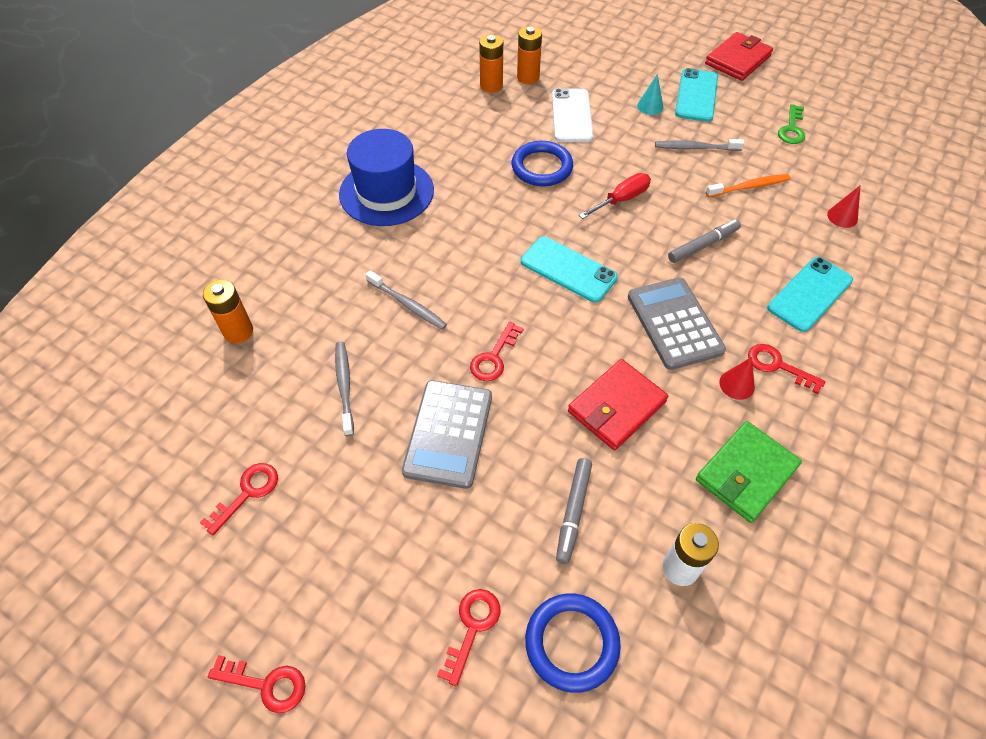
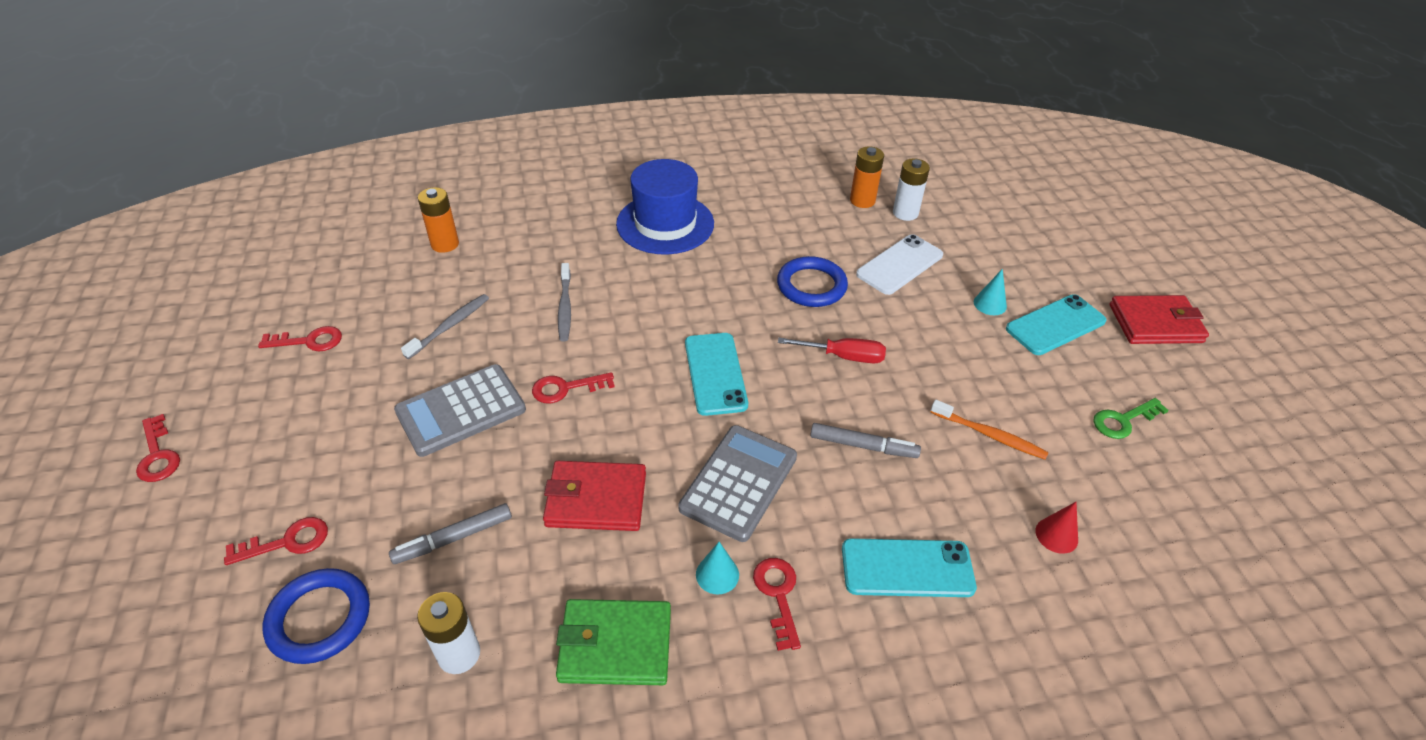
camera: 45 degrees right, 10 degrees down
(528, 77) = (905, 213): orange battery -> white battery
(696, 148) = (984, 366): grey toothbrush -> none
(737, 384) = (717, 574): red cone -> turquoise cone

